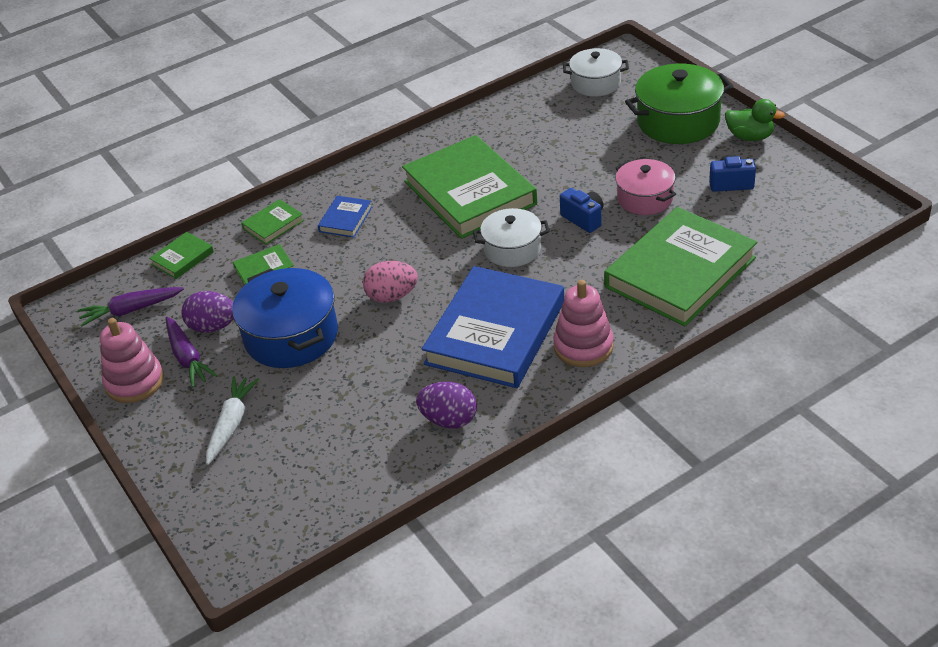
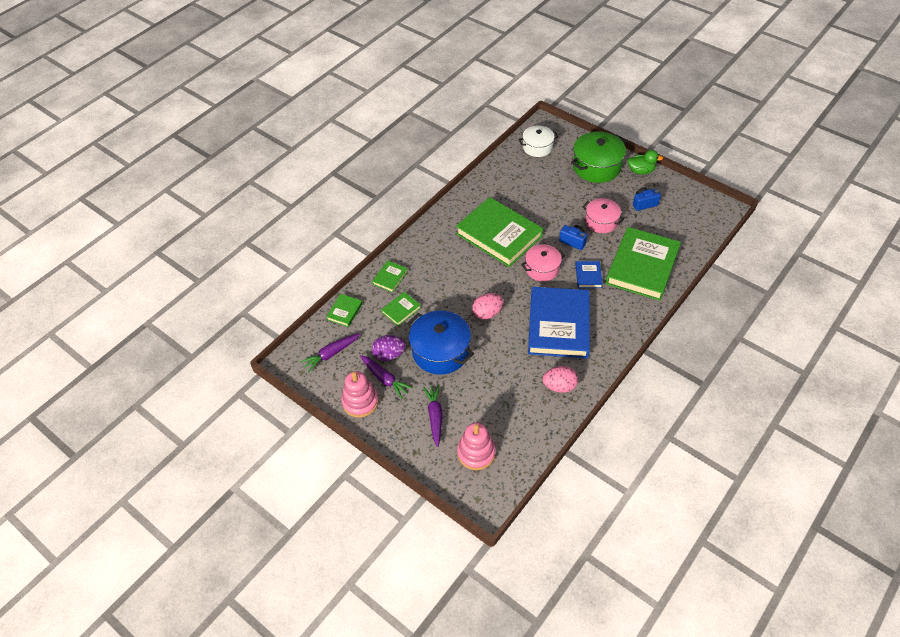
camera: 20 degrees left, 10 degrees up
(231, 424) = (435, 416): white carrot -> purple carrot
(345, 219) = (433, 266): blue book -> blue book (588, 276)
(449, 420) = (559, 386): purple egg -> pink egg
(512, 249) = (542, 269): white pot -> pink pot
(583, 346) = (611, 324): pink stacking toy -> pink stacking toy (476, 453)

